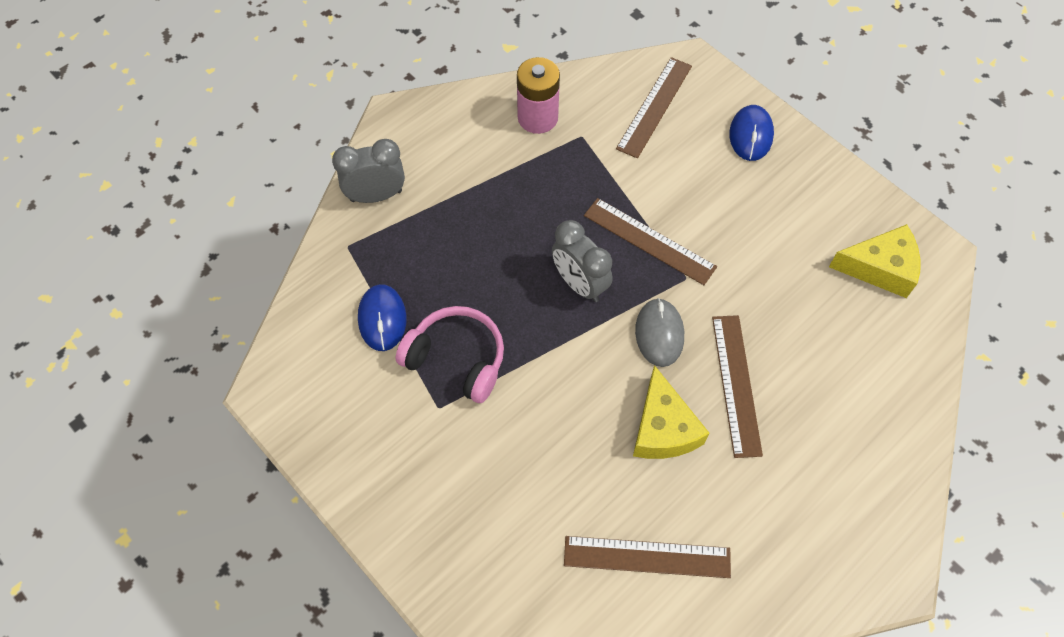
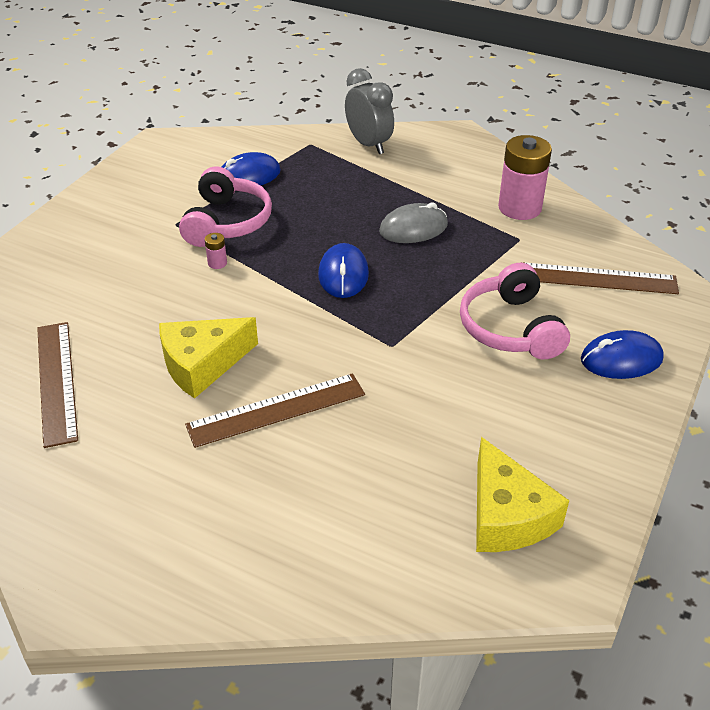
camera: 70 degrees right, 20 degrees down
(521, 383) = (217, 263): none -> pink battery
(579, 283) = (343, 274): grey clock -> blue mouse
(649, 241) = (421, 310): brown ruler -> none
(659, 334) = (312, 339): grey mouse -> grey mouse (413, 228)
(693, 189) = (510, 328): none -> pink headphones

